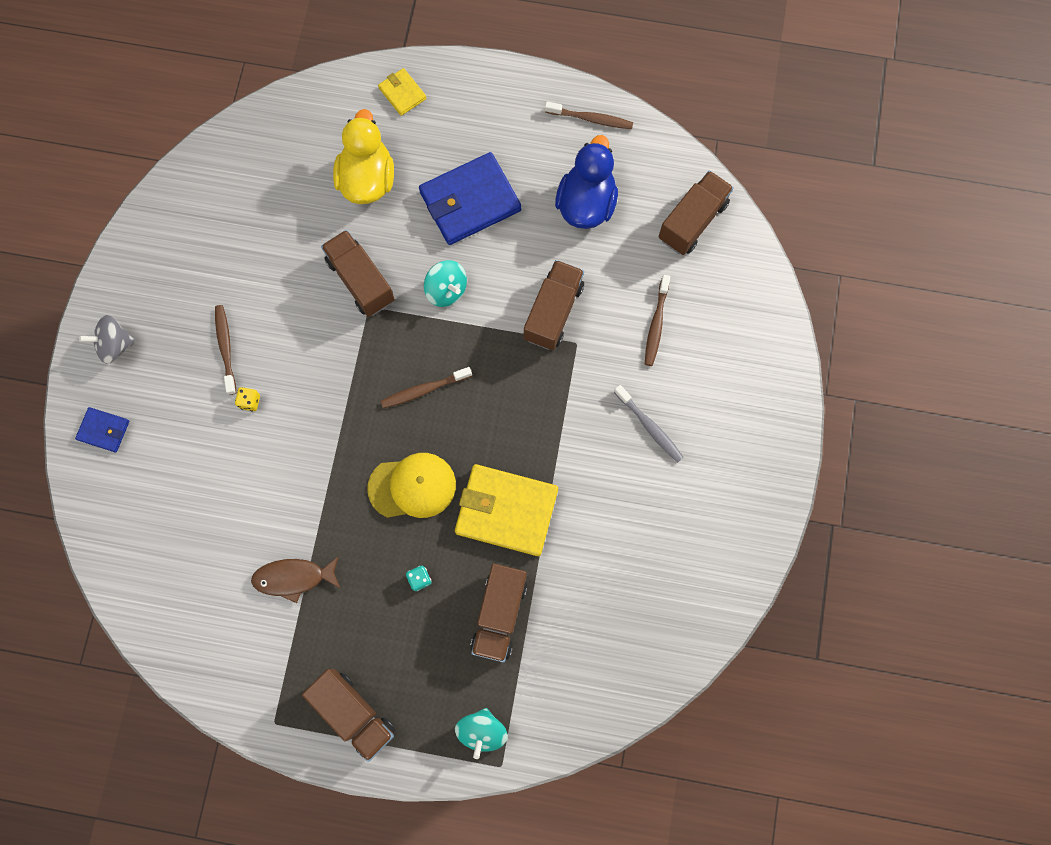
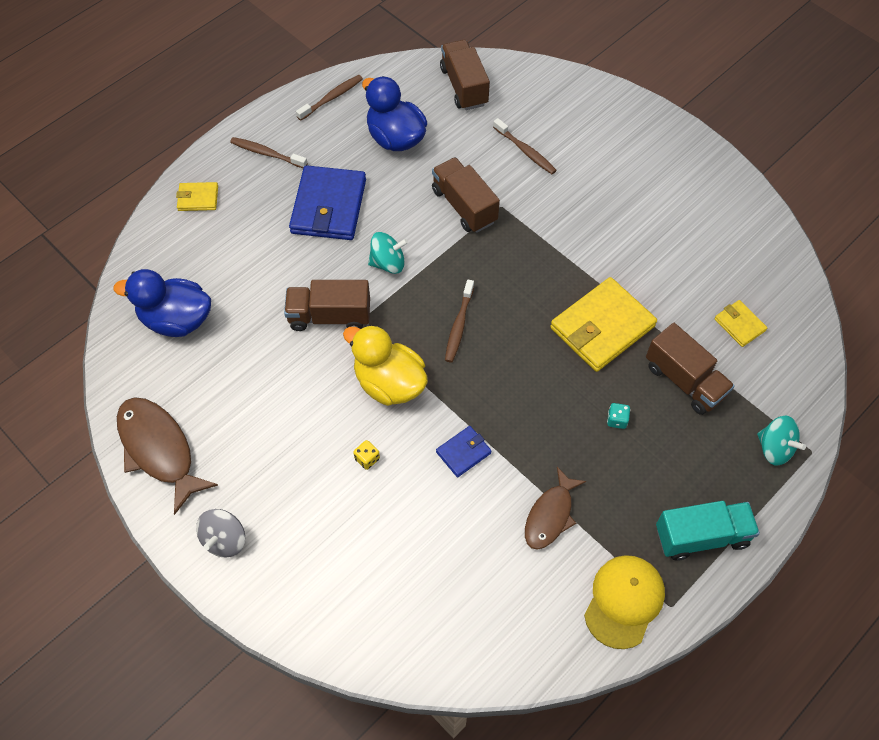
camera: 55 degrees left, 15 degrees down
(104, 430) = (297, 596): blue wallet -> blue wallet (463, 452)
(156, 242) = (159, 450): none -> brown fish
(226, 348) = (303, 450): brown toothbrush -> brown toothbrush (267, 153)
(275, 167) = (176, 320): none -> blue duck
(354, 713) = (701, 536): brown truck -> turquoise truck
(367, 179) = (248, 262): yellow duck -> yellow duck (389, 383)
(412, 486) = (534, 380): yellow cap -> yellow cap (624, 601)
(594, 631) = (739, 325): none -> yellow wallet
(649, 426) = (602, 199): grey toothbrush -> none

